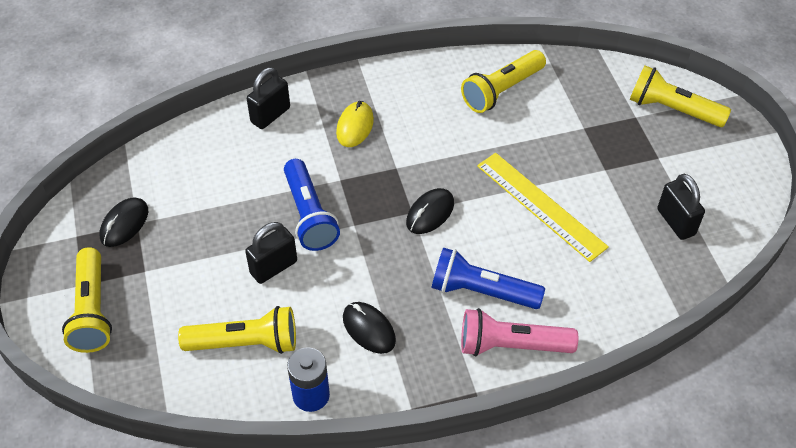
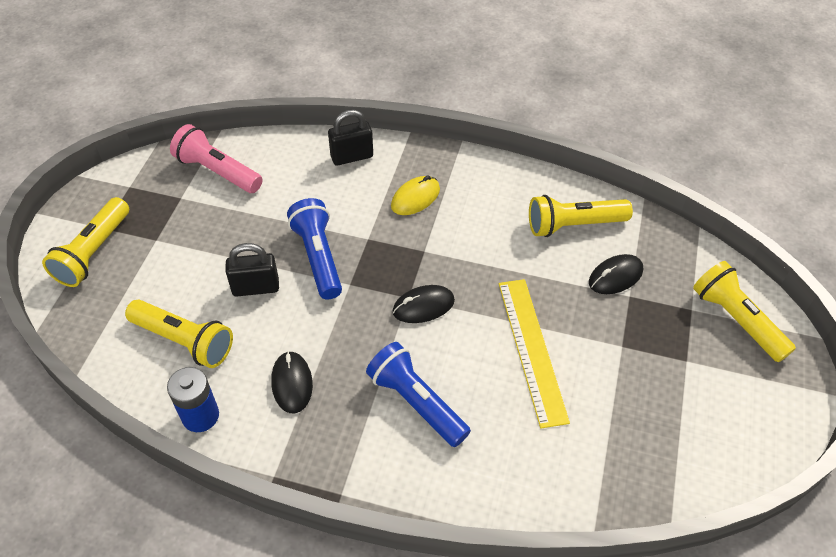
camera: 30 degrees right, 0 degrees up
(124, 224) = (170, 194): black mouse -> black mouse (615, 276)
(309, 215) = (318, 257): blue flashlight -> blue flashlight turned 150 degrees clockwise
(511, 345) = (406, 468): pink flashlight -> pink flashlight (217, 171)
(676, 222) = (658, 434): black padlock -> none

